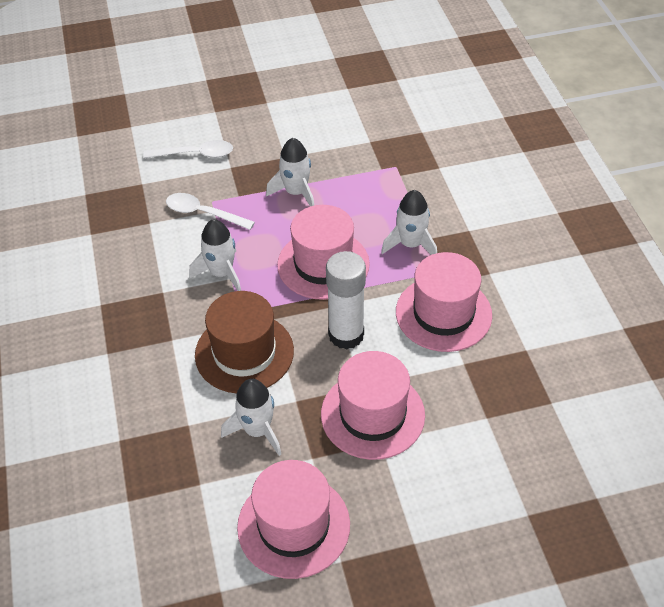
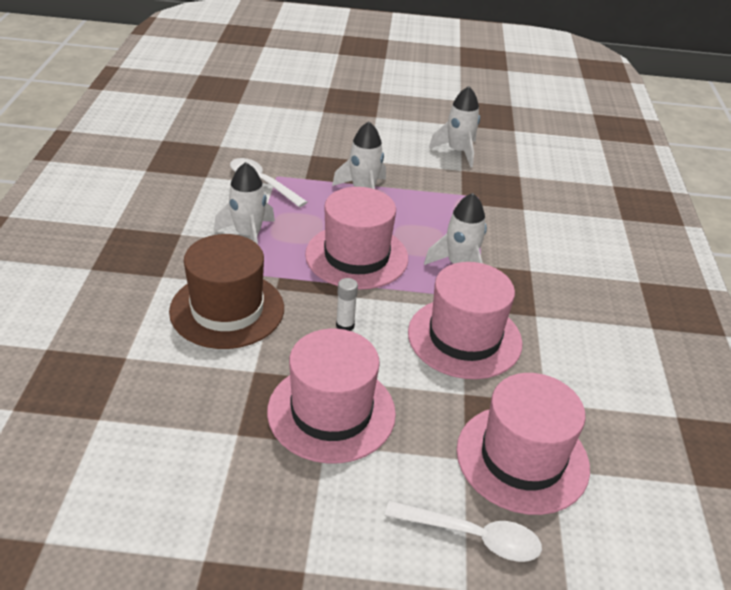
camera: 15 degrees right, 10 degrees down
(195, 154) = (284, 137): white spoon -> white spoon (472, 536)
(257, 430) = (194, 386): white rocket -> white rocket (458, 151)
(293, 525) = (173, 499): pink hat -> pink hat (522, 458)
(346, 335) = (345, 325): white glue stick -> white glue stick, size x0.45

